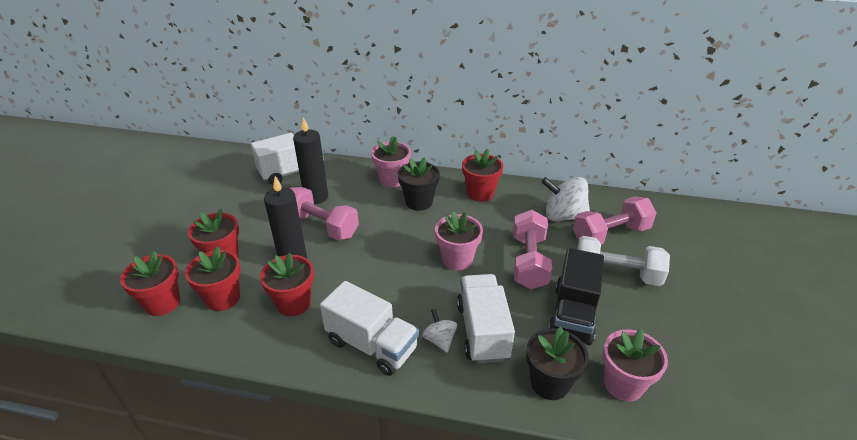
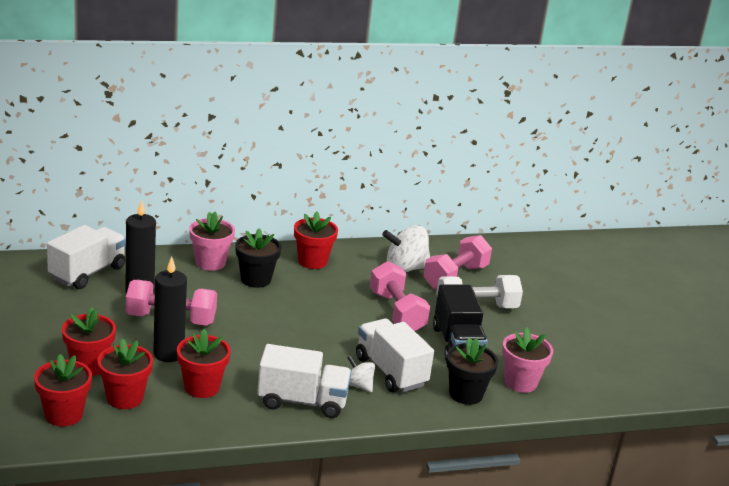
camera: 30 degrees left, 10 degrees down
(457, 259) = (330, 322): pink flower pot -> none

